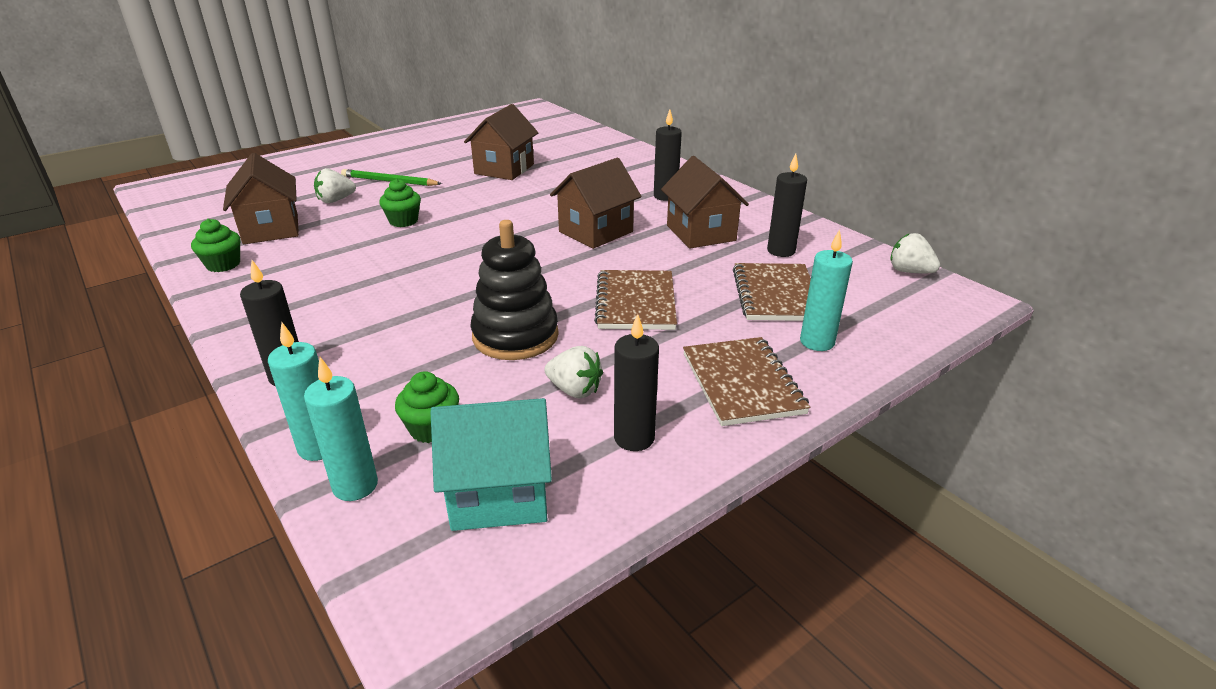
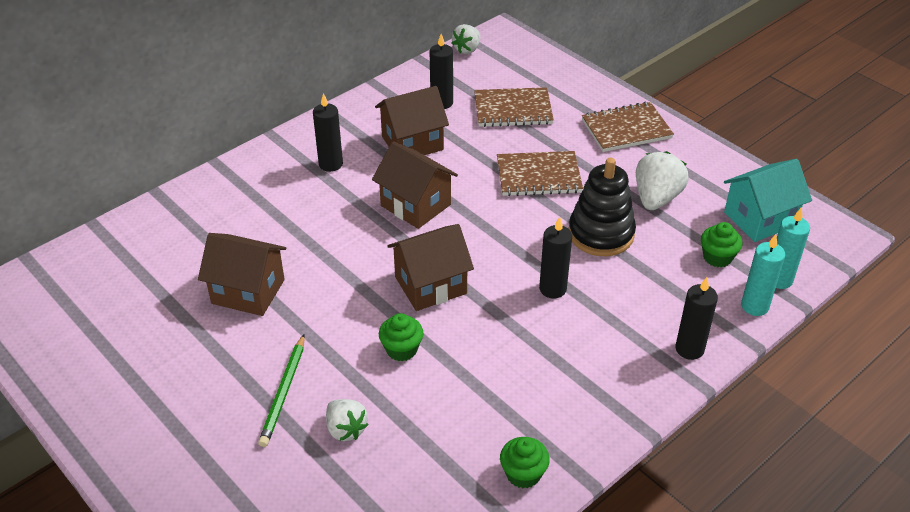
camera: 95 degrees left, 10 degrees up
(271, 229) = (432, 465): brown house -> brown house (430, 285)
(499, 494) = (759, 219): turquoise house -> turquoise house turned 75 degrees clockwise
(574, 390) = (656, 198): white strawberry -> white strawberry, size x1.53
(634, 438) = (694, 171): black candle -> black candle (552, 289)
(817, 342) = (571, 97): turquoise candle -> none

